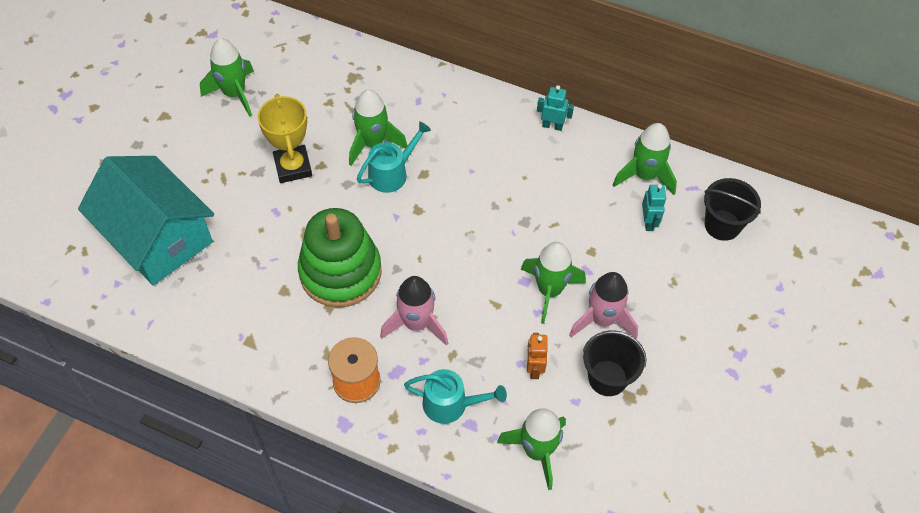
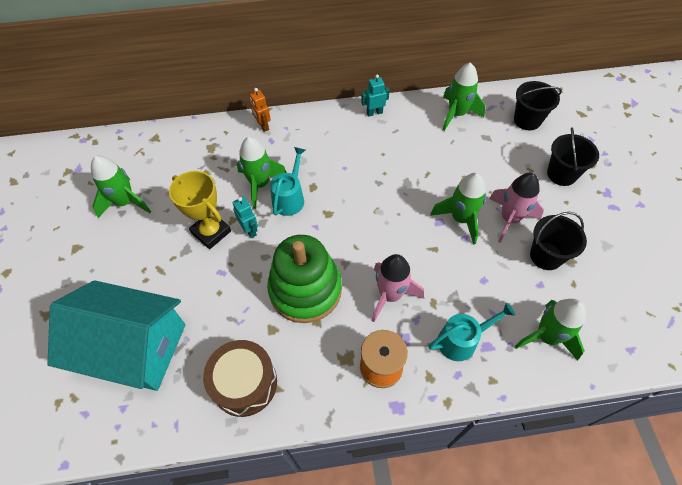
camera: 30 degrees left, 0 degrees up
(228, 323) = (244, 383): none -> brown drum
(534, 368) = (495, 278): orange robot -> orange robot (263, 126)
(648, 222) = (483, 141): turquoise robot -> turquoise robot (250, 230)
(705, 306) = (561, 174): none -> black bucket

